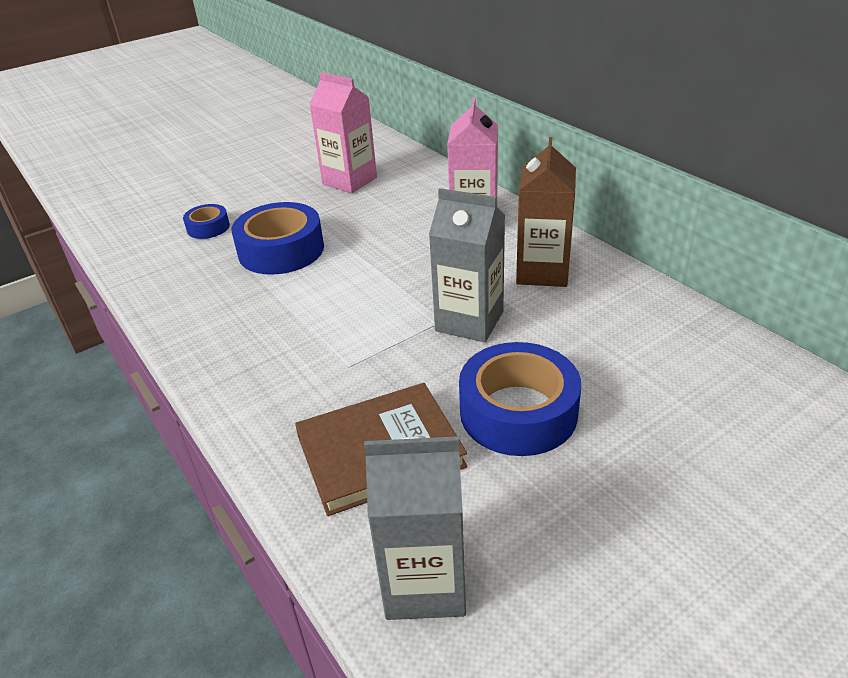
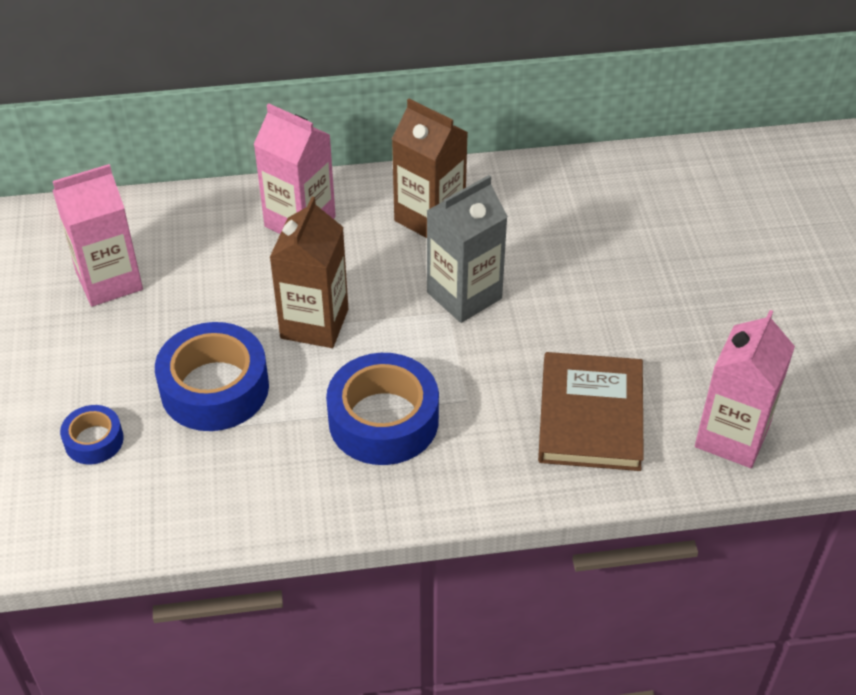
camera: 65 degrees left, 10 degrees up
(375, 265) = (314, 323): none -> brown carton
(425, 583) = (732, 437): grey carton -> pink carton
(518, 412) = (600, 317): blue tape -> blue tape (383, 420)

